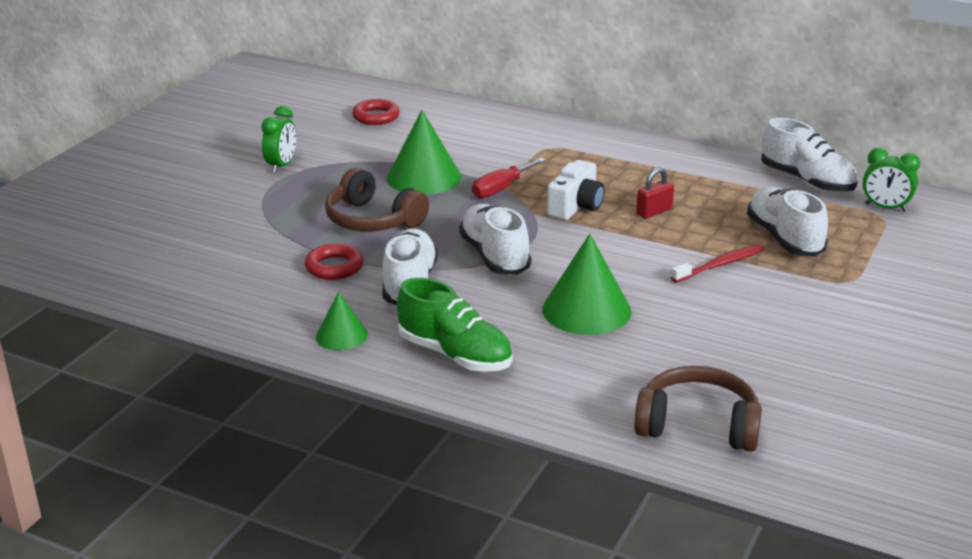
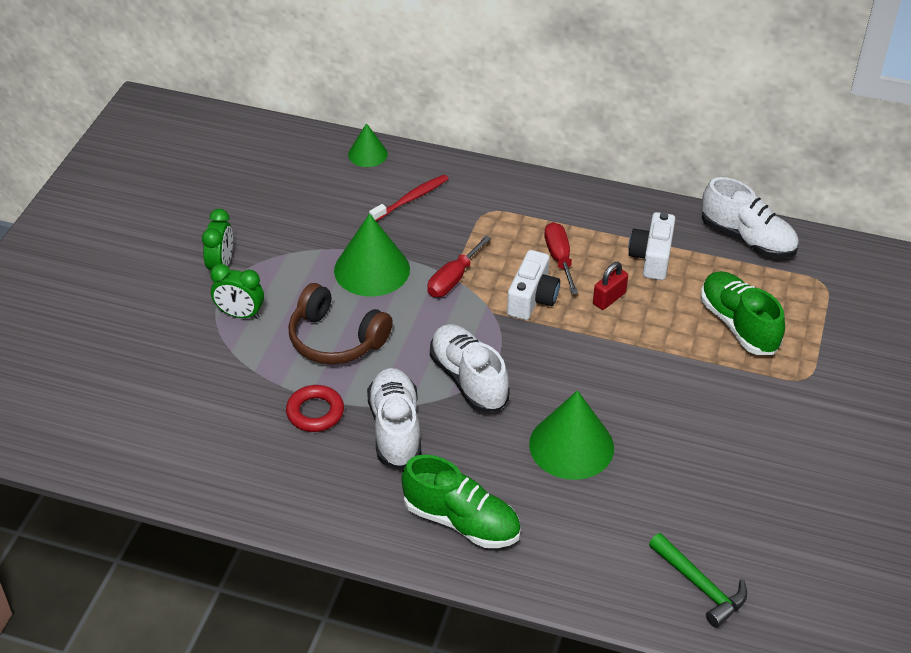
camera: 10 degrees left, 15 degrees up
(341, 335) = (347, 508): green cone -> green cone (367, 154)
(376, 117) = (299, 179): red ring -> none
(611, 182) = (559, 258): none -> red screwdriver
(698, 425) = (700, 586): brown headphones -> green hammer
(705, 187) = (652, 258): none -> white camera
(720, 265) = (684, 369): red toothbrush -> red toothbrush (411, 199)
(784, 238) = (738, 325): white shoe -> green shoe
(885, 207) = (826, 270): green clock -> green clock (240, 314)

